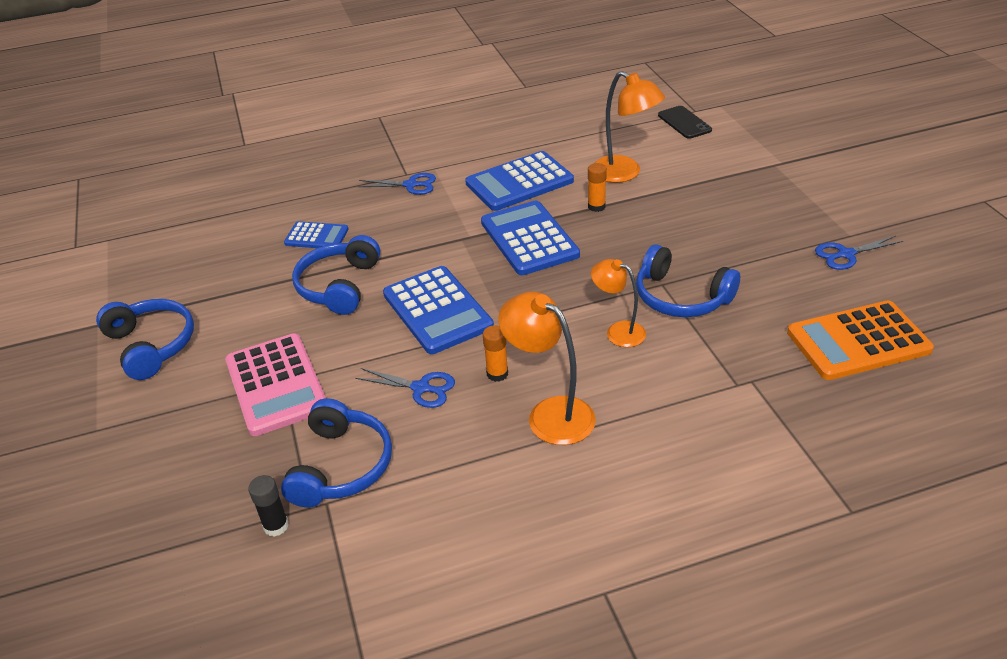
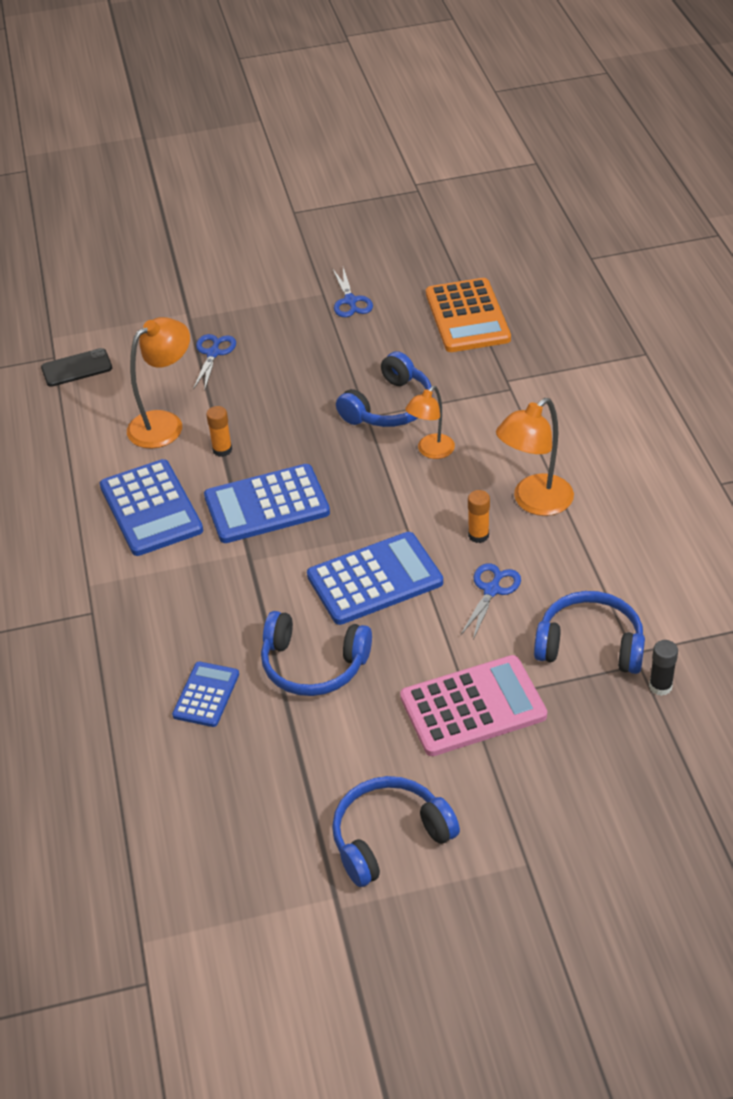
camera: 85 degrees left, 5 degrees up
(411, 185) = (120, 607): blue scissors -> blue scissors (213, 353)

